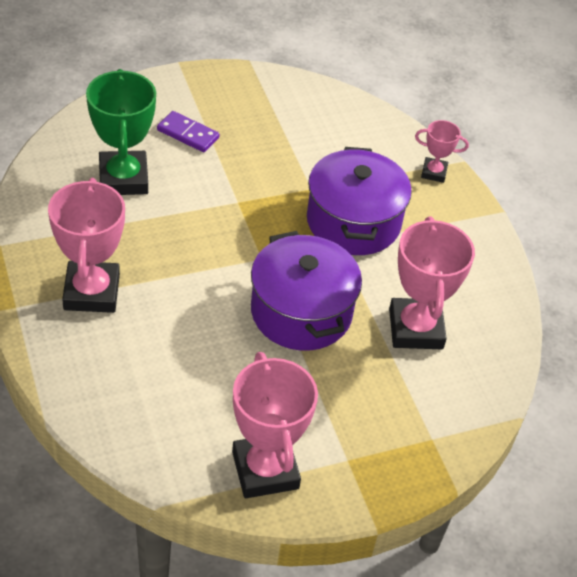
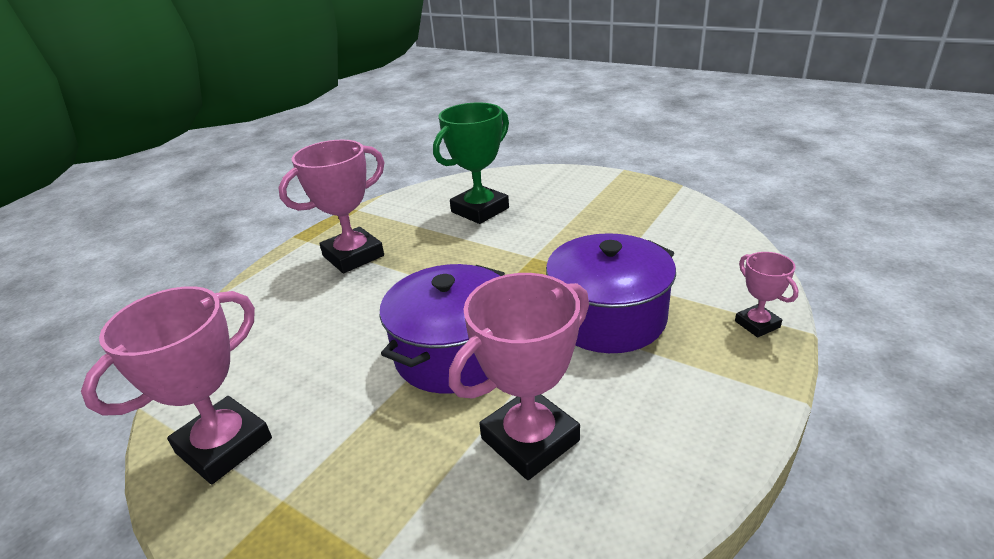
camera: 60 degrees right, 15 degrees down
(188, 134) = (564, 205): purple domino -> none

